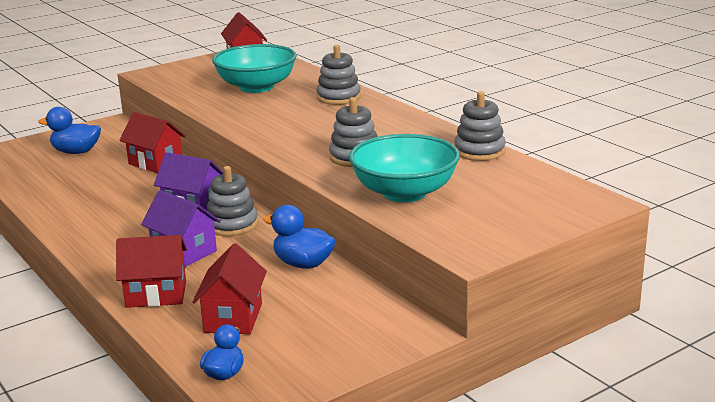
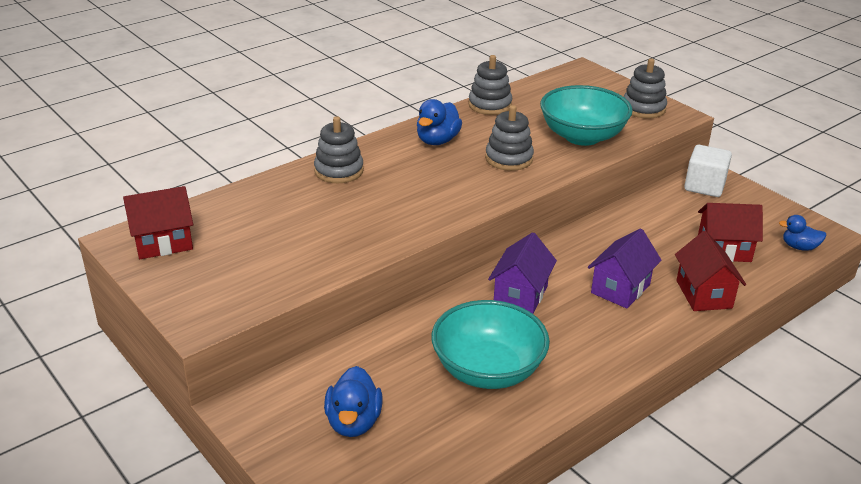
camera: 95 degrees left, 10 degrees up
(155, 163) = (398, 340): red house -> none
(232, 225) = (559, 266): grey stacking toy -> grey stacking toy (643, 108)
(256, 87) = (289, 225): turquoise bowl -> turquoise bowl (488, 370)
(303, 264) = (625, 222): blue duck -> blue duck (437, 141)
(382, 325) = (704, 186): none -> white cube

